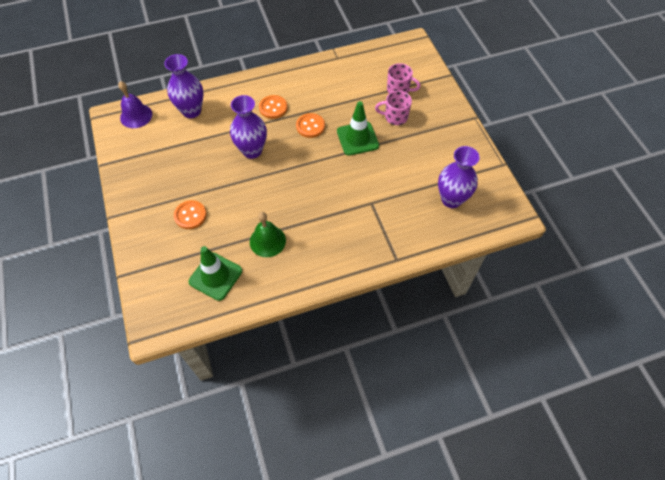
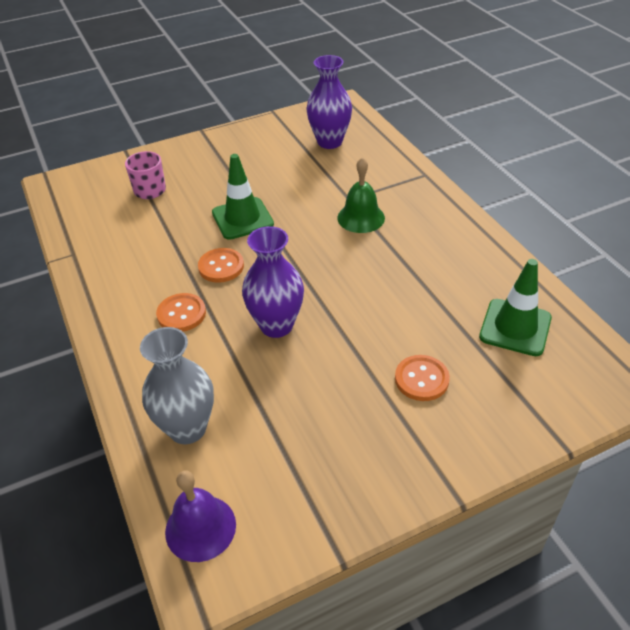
camera: 95 degrees left, 15 degrees down
(191, 111) = (187, 428): purple vase -> grey vase
(267, 241) = (438, 283): green bell -> green bell (361, 217)
(395, 117) = (201, 189): pink mug -> none

